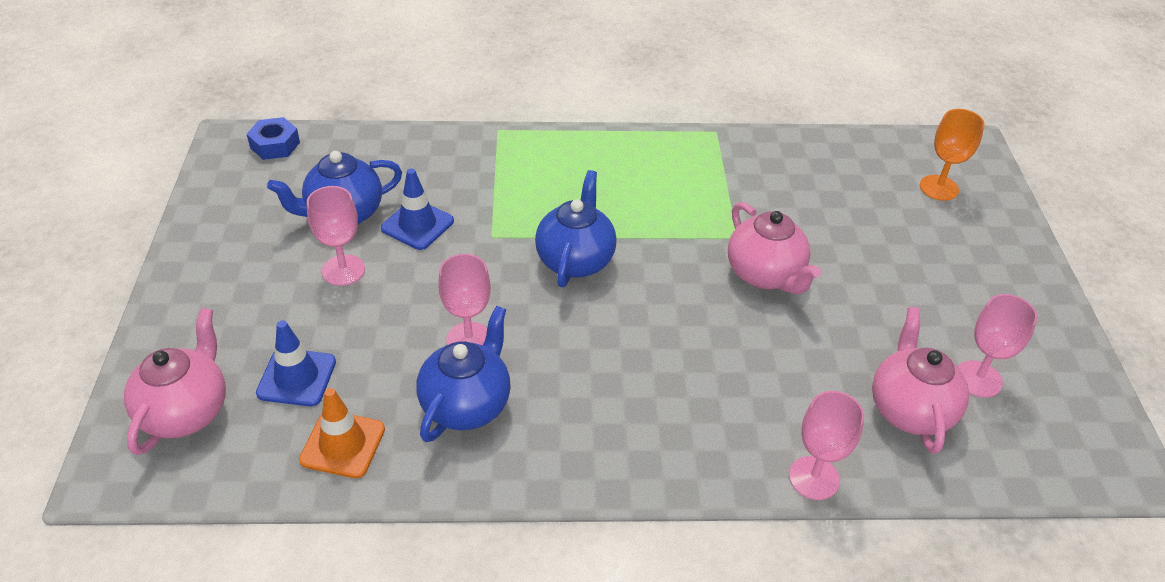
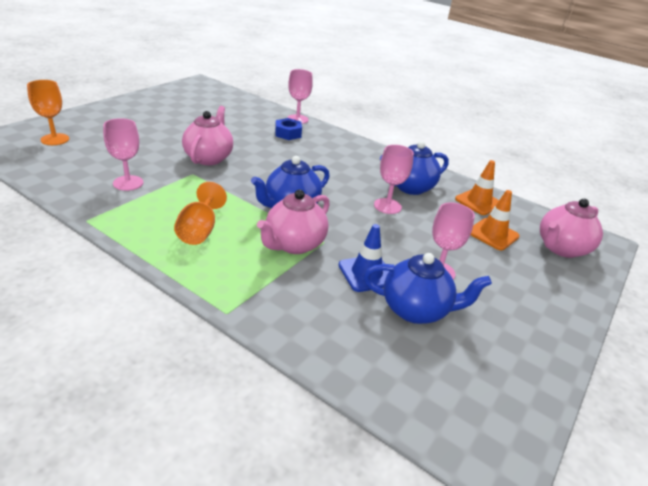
camera: 145 degrees left, 10 degrees down
(275, 145) = (447, 424): blue nut -> blue nut (288, 133)
(296, 377) = (493, 234): blue traffic cone -> orange traffic cone
(617, 178) = (199, 230): none -> orange goblet
(909, 410) = (236, 113): pink teapot -> pink teapot (294, 244)
(978, 379) = (196, 106): pink goblet -> pink goblet (128, 183)

